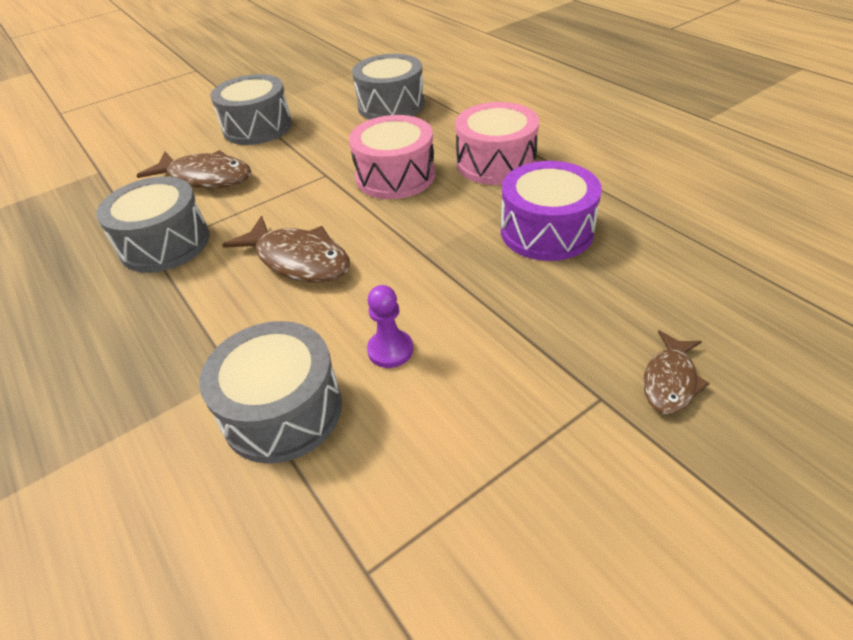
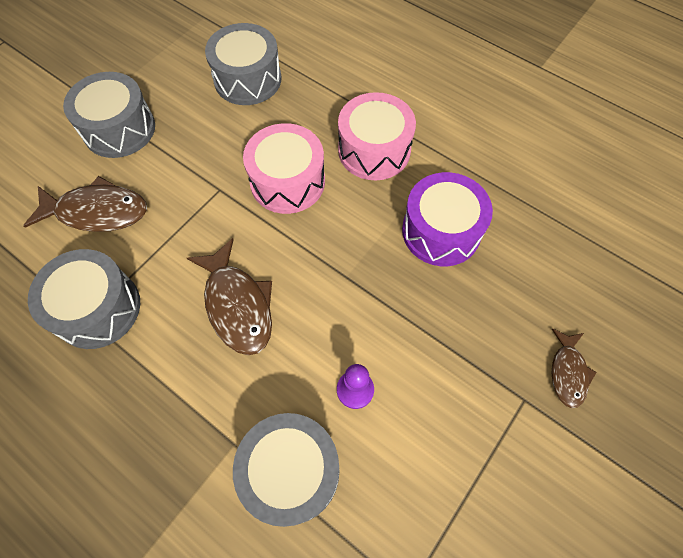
camera: 20 degrees left, 20 degrees up
(298, 260) = (237, 305): brown fish -> brown fish turned 45 degrees clockwise

